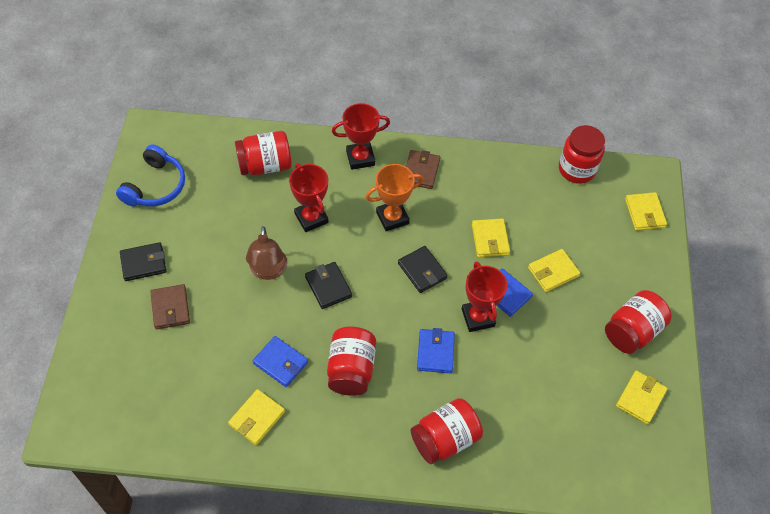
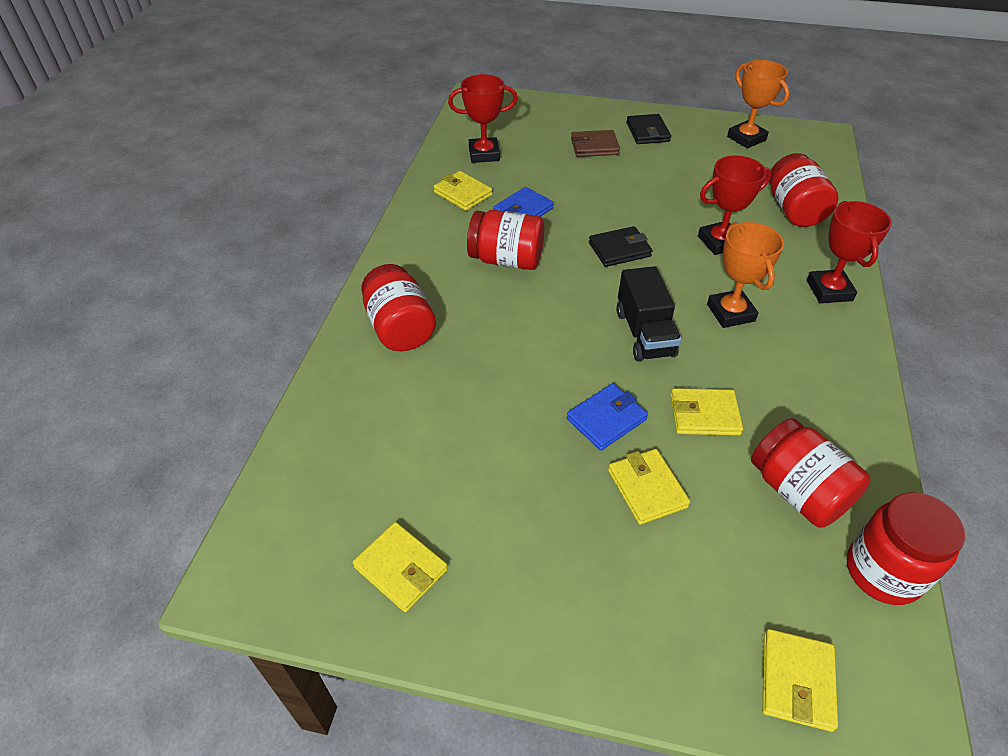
camera: 100 degrees right, 10 degrees down
(155, 186) = (746, 138): blue headphones -> orange trophy
(268, 271) = (640, 207): brown lamp -> none
(421, 171) = (821, 350): brown wallet -> none
(422, 271) = (644, 333): black wallet -> black truck
(435, 352) = (519, 333): blue wallet -> none
(478, 317) = (568, 382): red trophy -> red trophy (484, 154)
(632, 331) = (525, 587): red jar -> red jar (797, 491)
(644, 213) = (796, 681): yellow wallet -> yellow wallet turned 75 degrees counterclockwise

